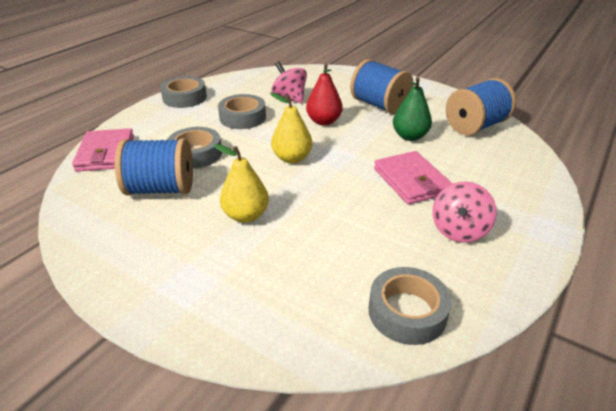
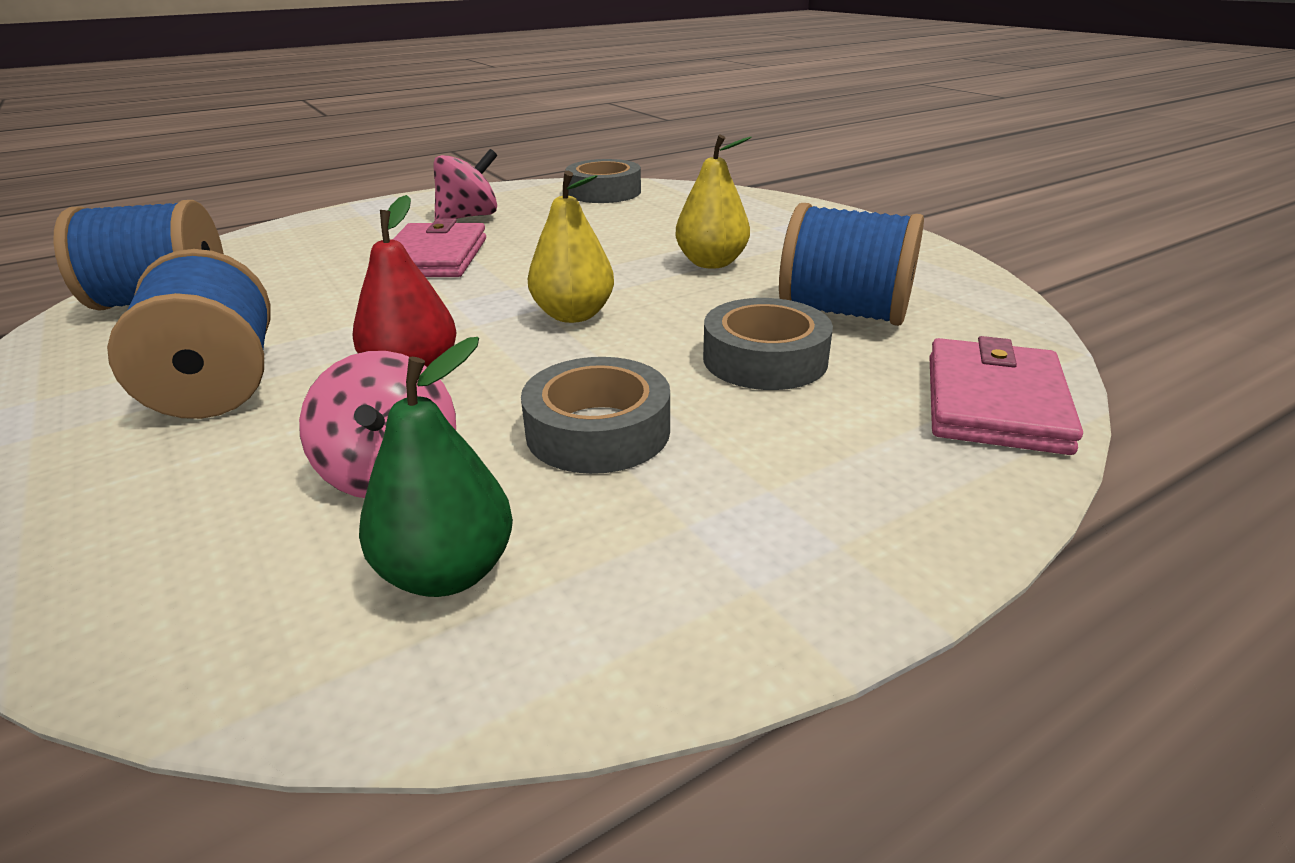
camera: 155 degrees left, 5 degrees down
(184, 98) = (756, 582): grey tape -> none
(409, 136) = (310, 308): green pear -> green pear (447, 572)

